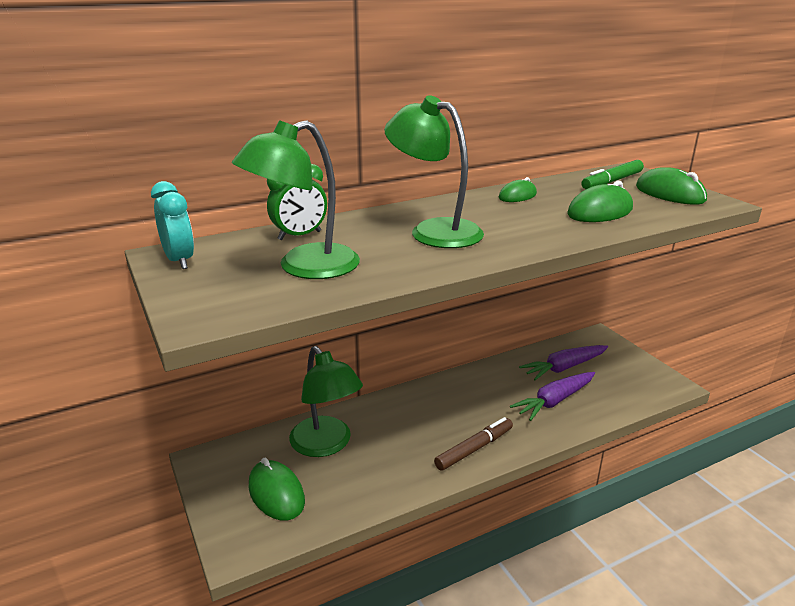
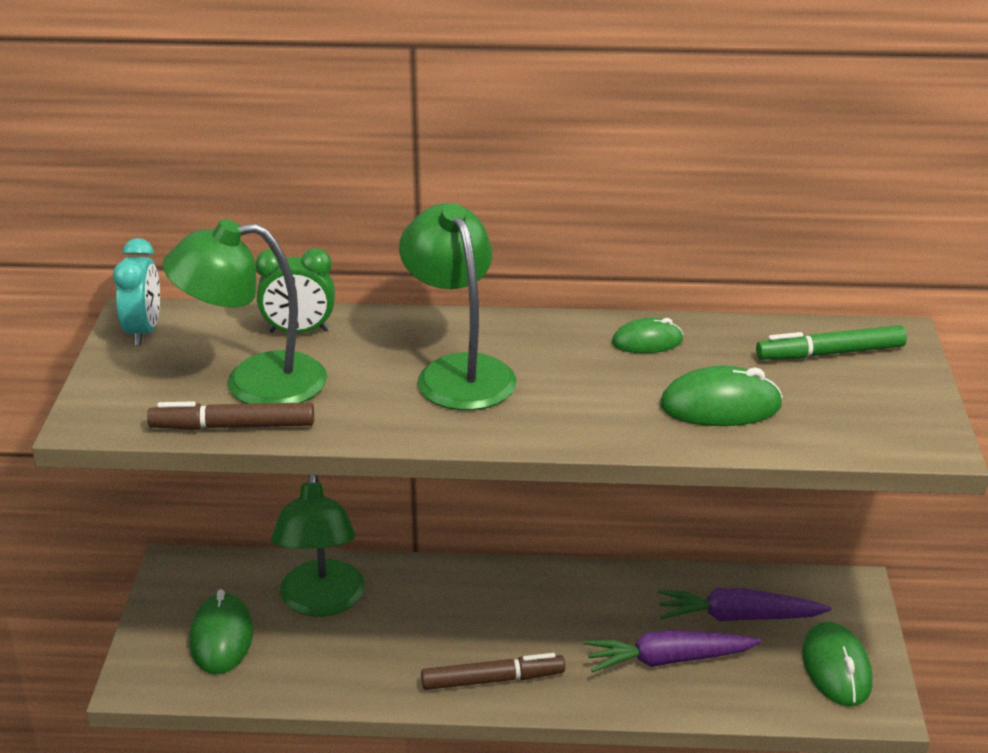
camera: 30 degrees right, 5 degrees up
(321, 294) = (233, 426): none -> brown marker
(670, 194) = (882, 404): green mouse -> green mouse (836, 668)

